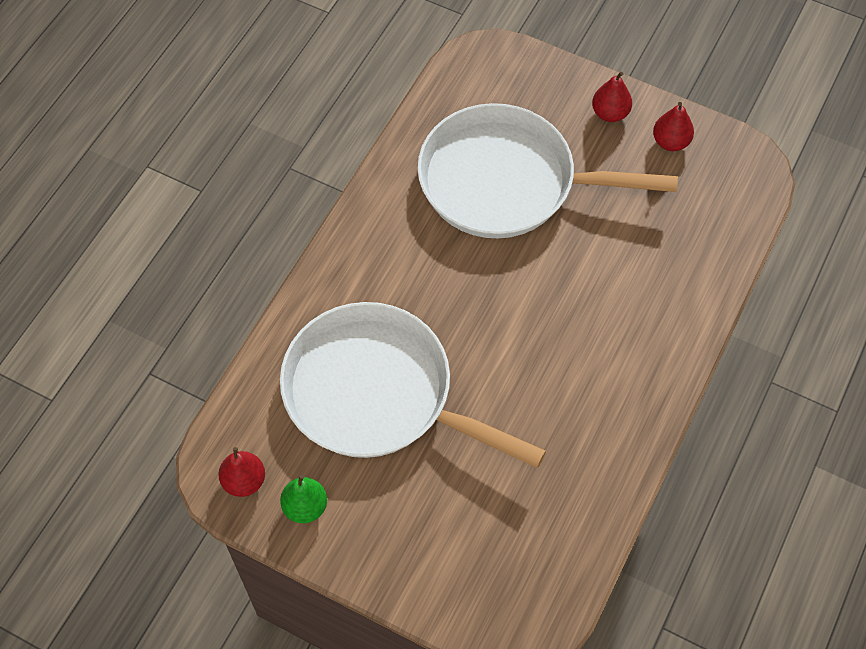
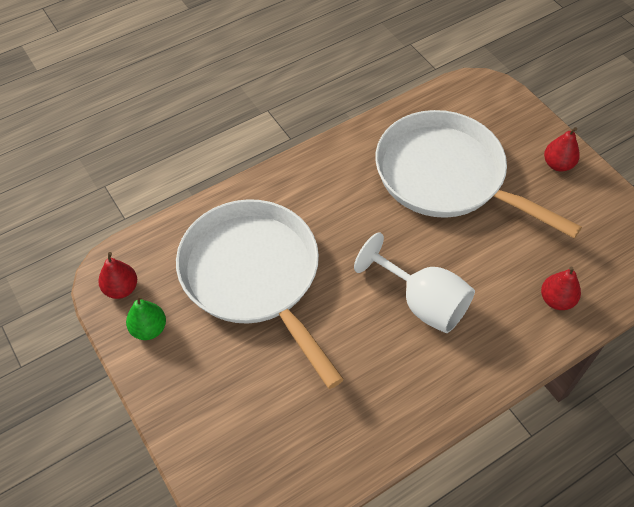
camera: 30 degrees right, 5 degrees down
(564, 332) = (422, 302): none -> white goblet
(670, 142) = (595, 205): red pear -> red pear (556, 300)

